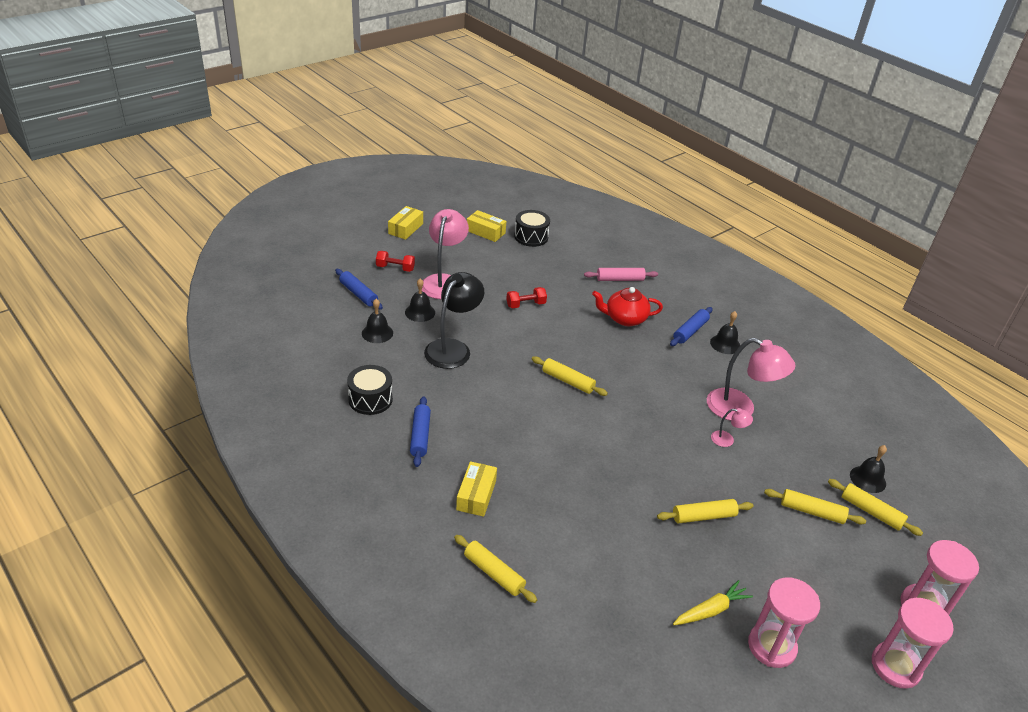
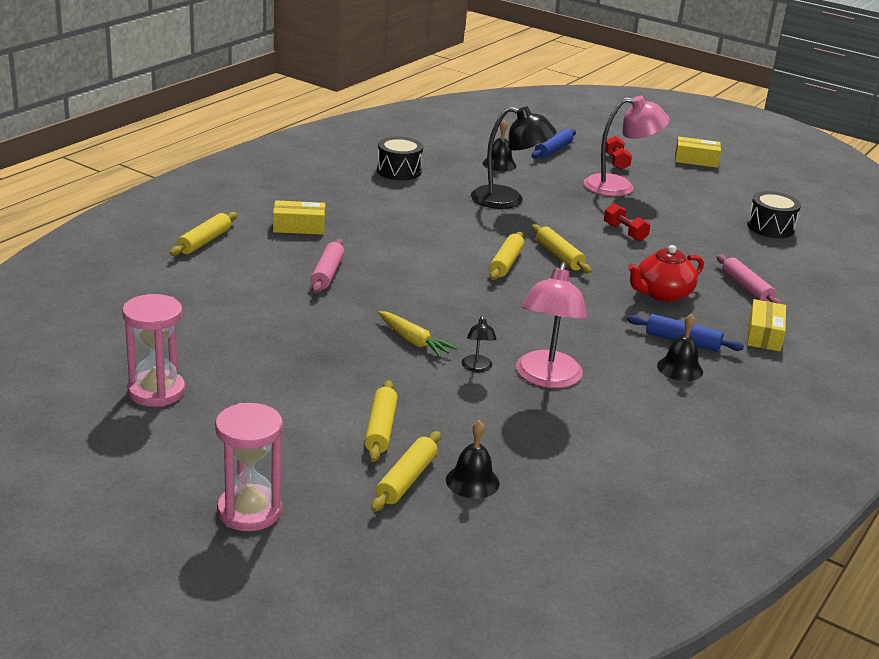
camera: 75 degrees right, 10 degrees down
(420, 312) = (552, 180): black bell -> none
(420, 436) = (363, 196): blue rolling pin -> none
(485, 232) = (746, 201): yellow box -> yellow box (764, 335)
(572, 493) = (327, 273): none -> pink rolling pin
(625, 318) = (662, 294): red teapot -> red teapot turned 105 degrees counterclockwise
(703, 516) = (332, 350): yellow rolling pin -> yellow rolling pin (559, 256)
(711, 610) = (195, 354): yellow carrot -> yellow carrot (413, 341)
(727, 440) = (477, 368): pink lamp -> black lamp
(895, 666) = (147, 479): pink hourglass -> none

